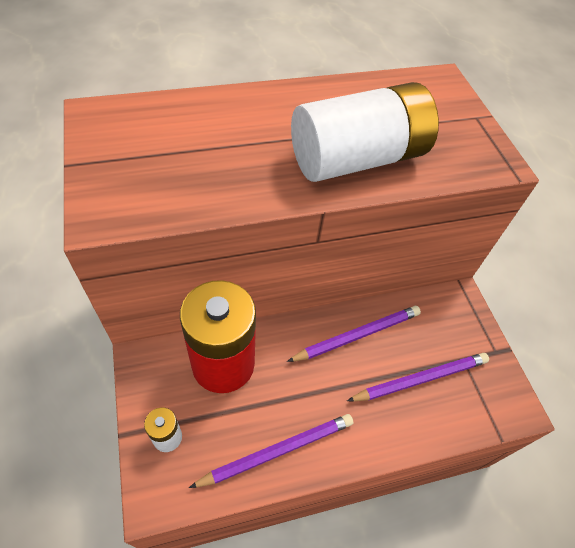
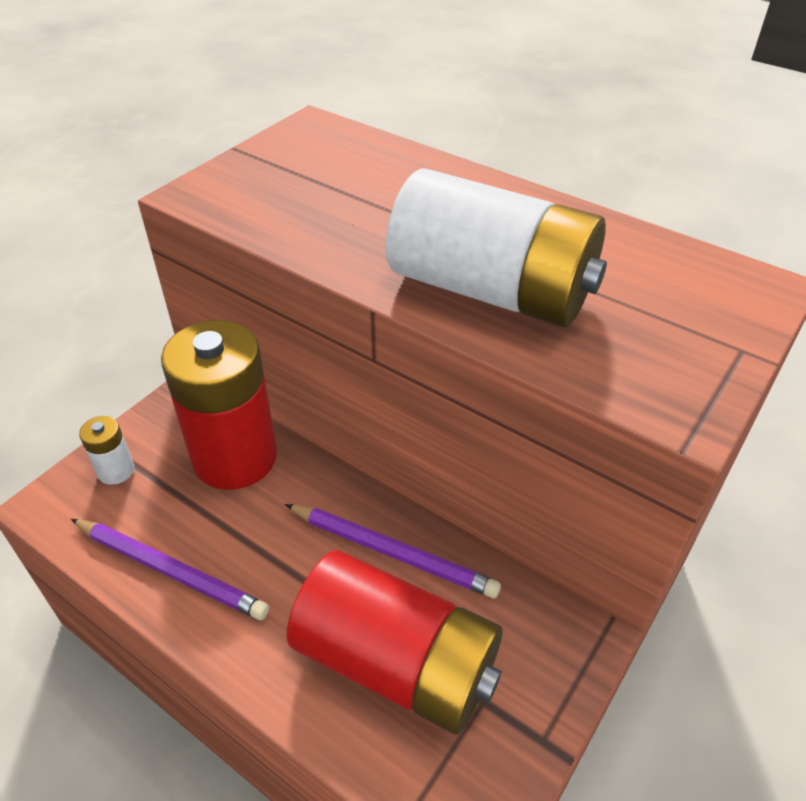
camera: 55 degrees right, 10 degrees down
(420, 379) = (397, 662): purple pencil -> red battery

